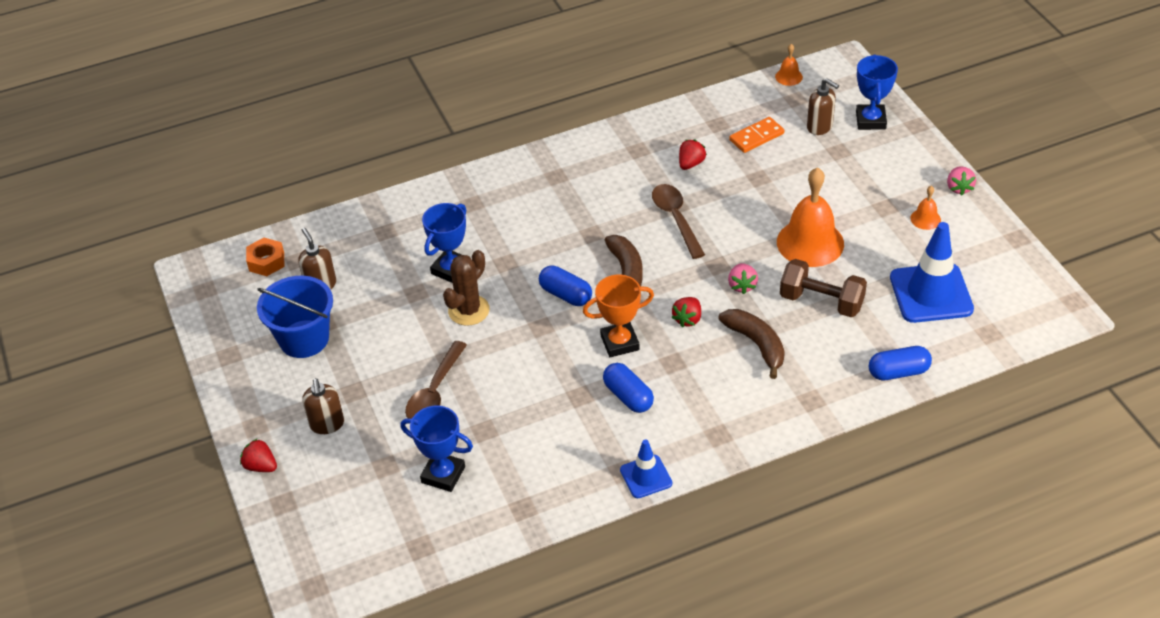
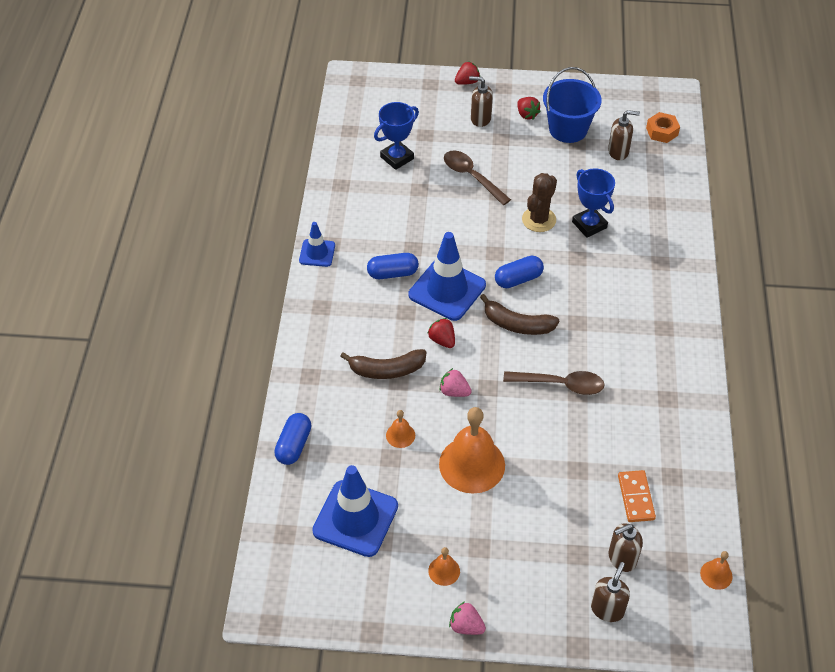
camera: 115 degrees right, 5 degrees up
(469, 310) = (539, 220): brown cactus -> brown cactus turned 60 degrees clockwise
(619, 343) = (447, 290): orange trophy -> blue traffic cone
(691, 164) = (626, 428): red strawberry -> red strawberry (527, 115)
(821, 302) = (400, 435): brown dumbbell -> orange bell
(870, 120) = (607, 609): blue trophy -> brown soap dispenser

